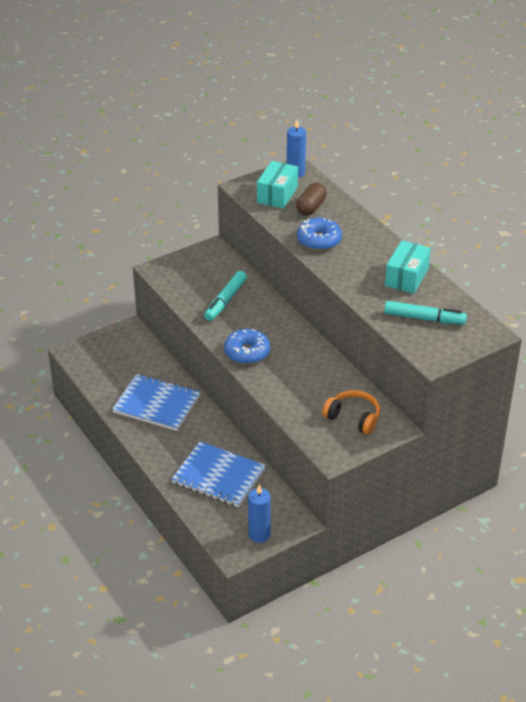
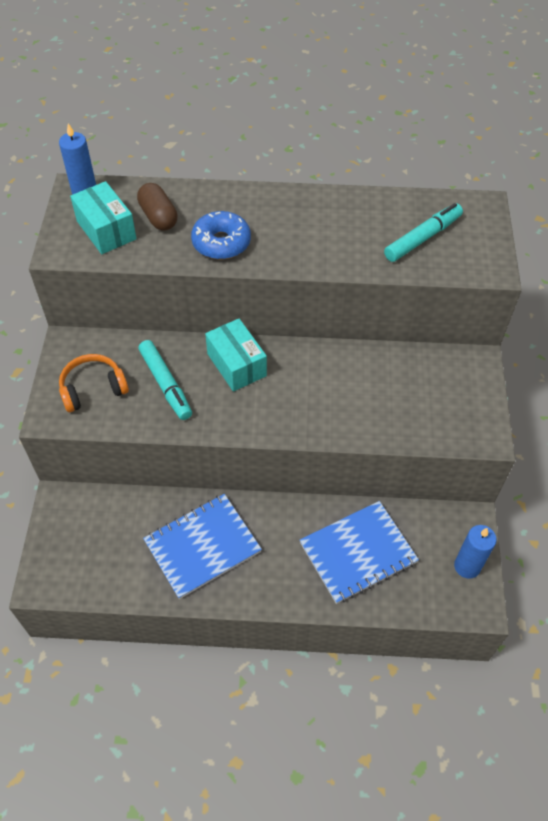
camera: 55 degrees left, 15 degrees up
(247, 352) = (268, 415): blue donut -> none
(353, 418) = (439, 385): orange headphones -> orange headphones (93, 389)
(406, 277) = (346, 213): turquoise box -> turquoise box (236, 365)

